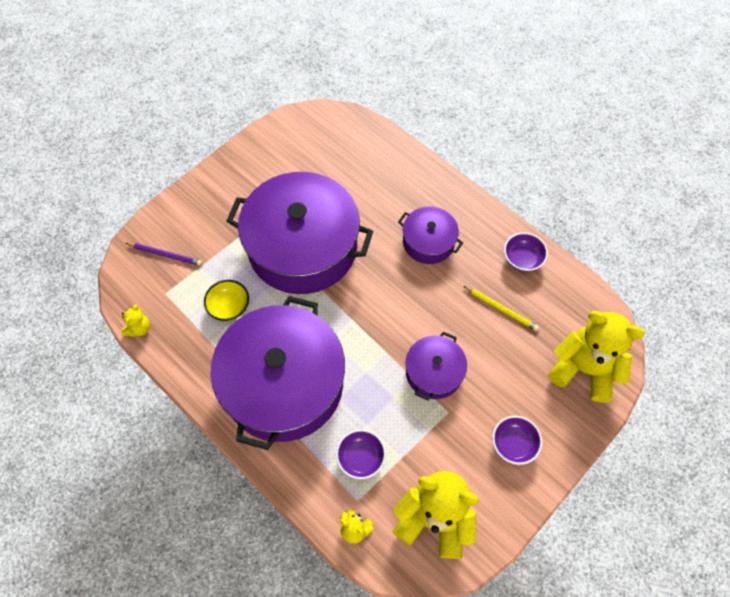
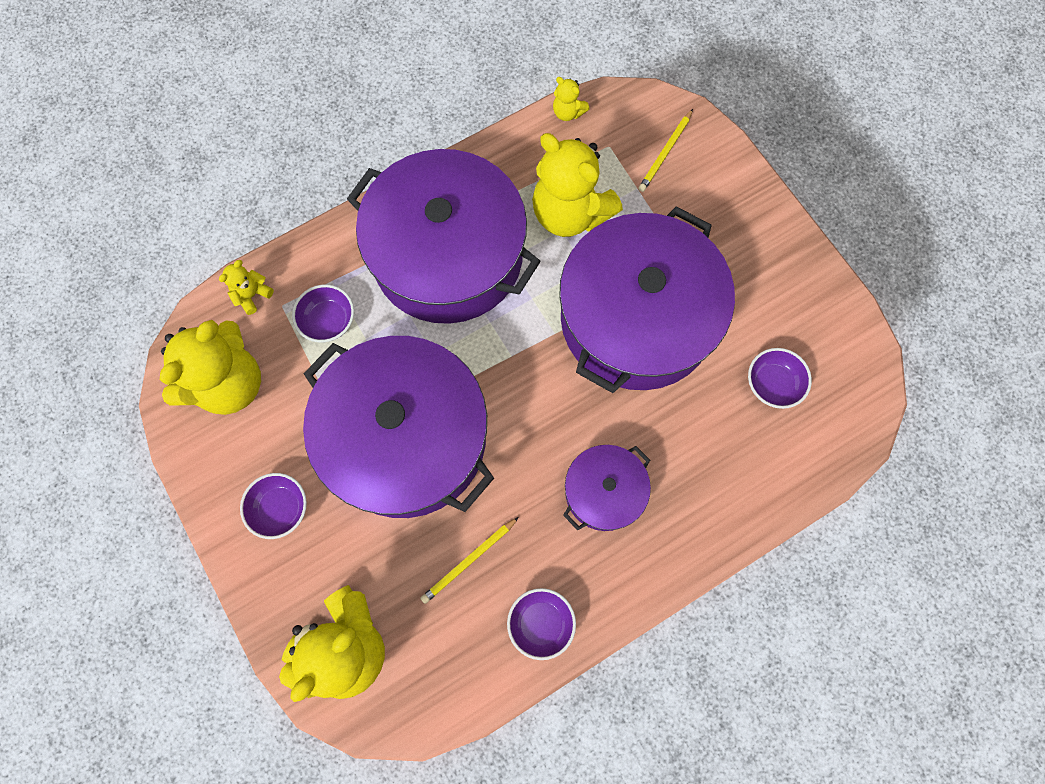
camera: 105 degrees right, 10 degrees up
(165, 254) = (665, 153): purple pencil -> yellow pencil
(229, 307) = (570, 213): yellow bowl -> yellow teddy bear
(328, 164) = (772, 384): none -> purple bowl
(434, 372) = (406, 438): purple pot -> purple pot, size x2.08

